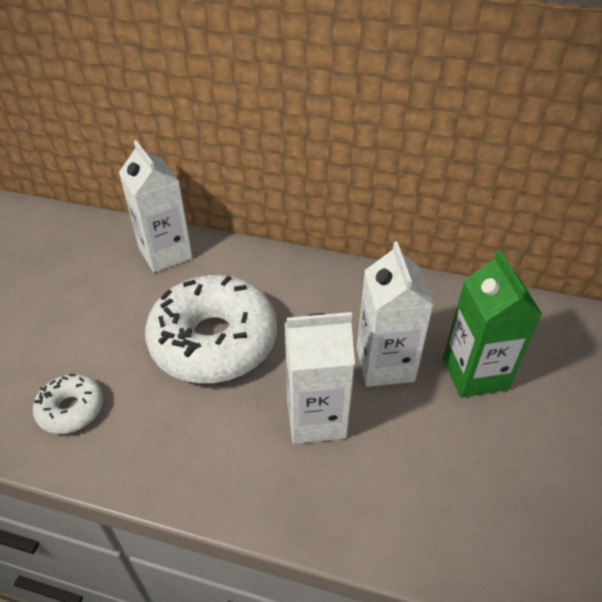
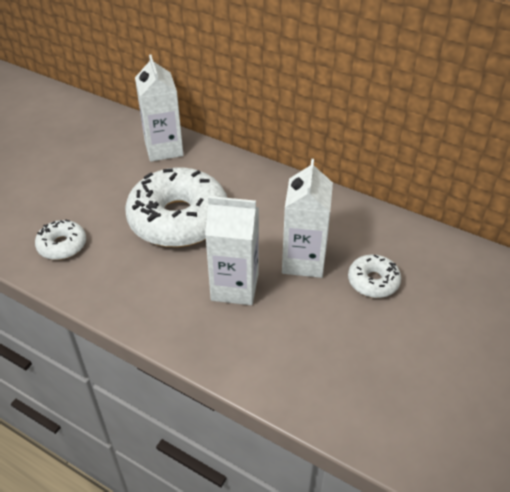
camera: 15 degrees right, 0 degrees up
(474, 373) = (373, 281): green carton -> white donut

